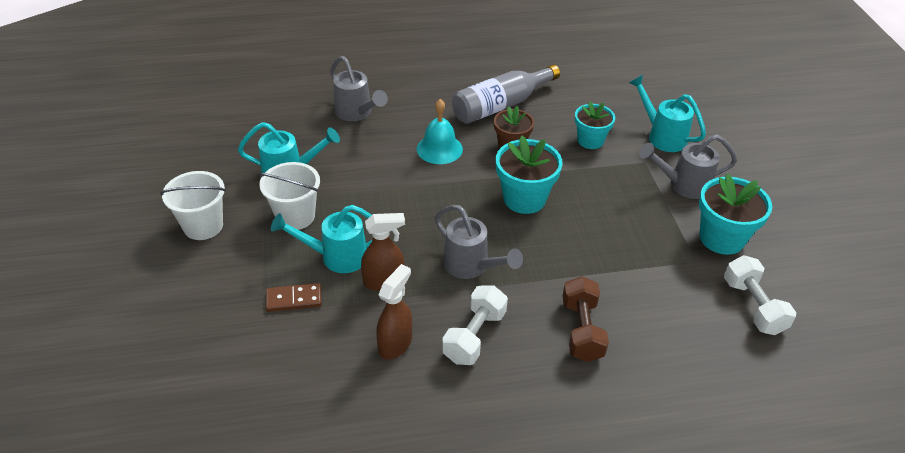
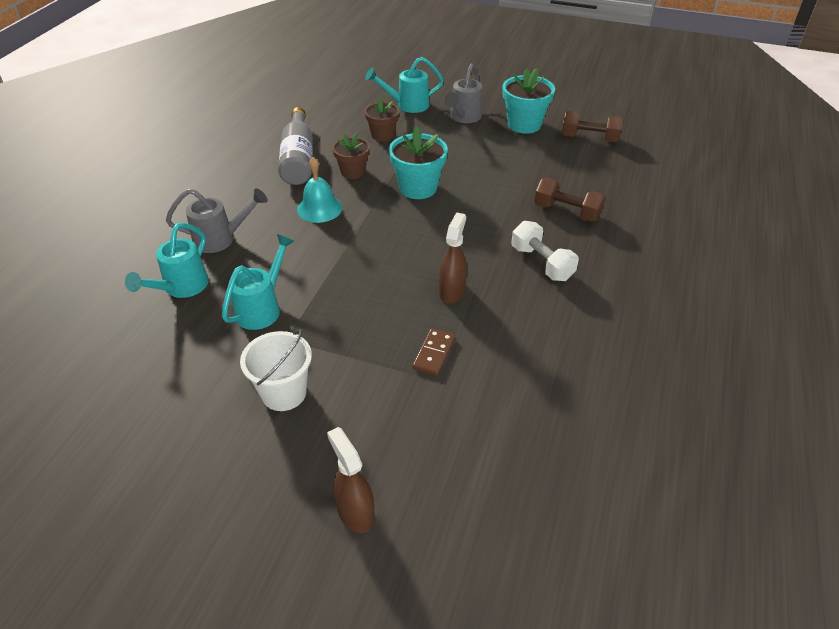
camera: 60 degrees left, 0 degrees up
(295, 216) = (327, 322): white bucket -> none
(336, 256) = (401, 311): turquoise watering can -> turquoise watering can (181, 288)
(395, 344) = (524, 307): brown spray bottle -> brown spray bottle (355, 512)
(471, 266) = (469, 239): grey watering can -> none
(590, 140) = (382, 135): turquoise flower pot -> brown flower pot
(753, 306) = (589, 138): white dumbbell -> brown dumbbell

